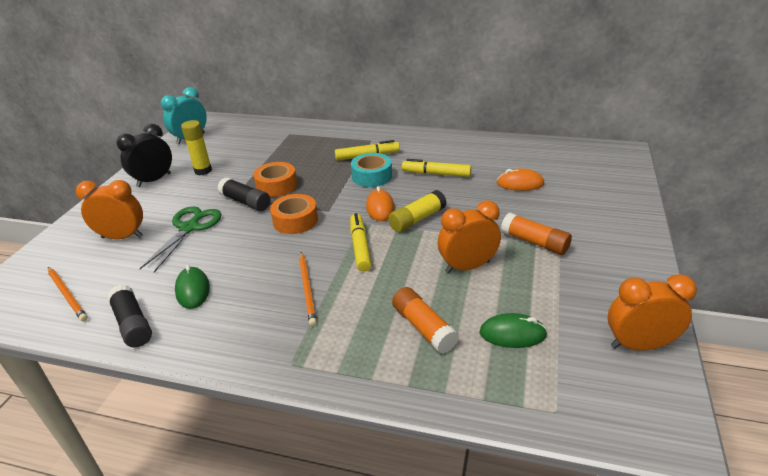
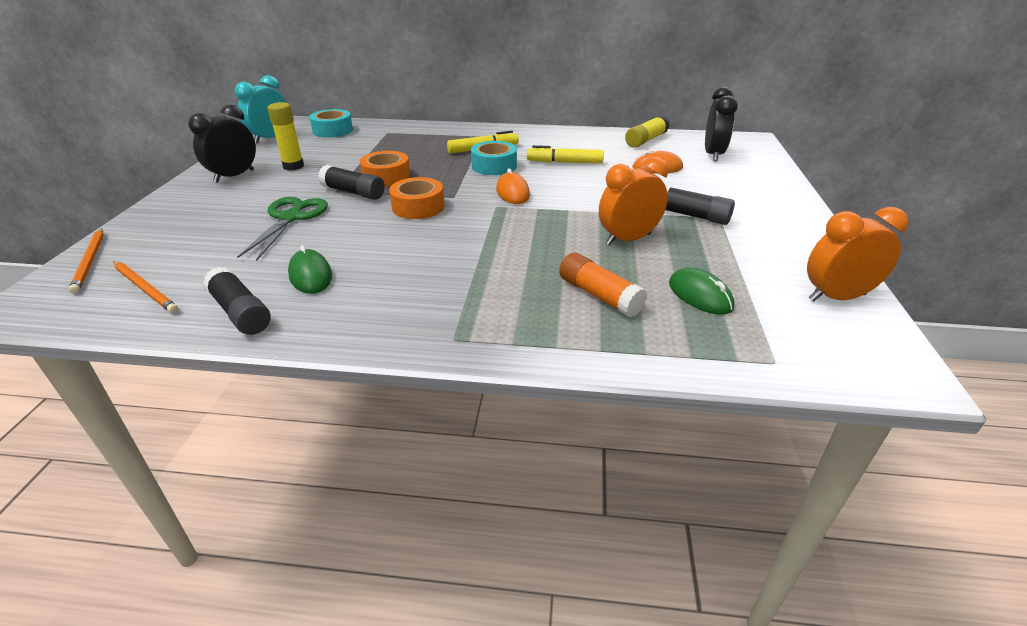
camera: 10 degrees left, 0 degrees up
(122, 237) = (206, 229): orange clock -> none
(243, 130) = (333, 130): none -> turquoise tape
(307, 289) = (452, 268): orange pencil -> orange pencil (90, 261)
(360, 247) = (501, 227): yellow marker -> none
(417, 219) = (558, 201): yellow glue stick -> yellow glue stick (646, 140)
(512, 334) = (700, 295): green mouse -> green mouse turned 60 degrees clockwise
(534, 242) = (692, 216): orange glue stick -> black glue stick
(579, 169) = (713, 154): none -> black clock

